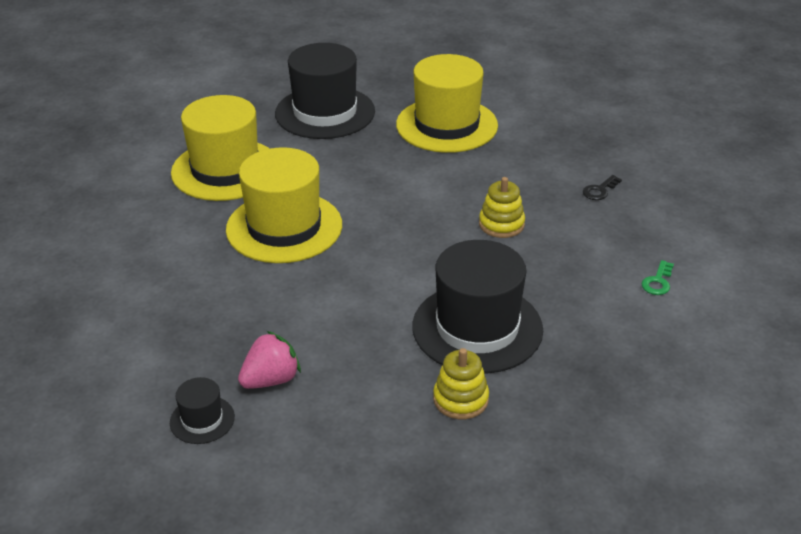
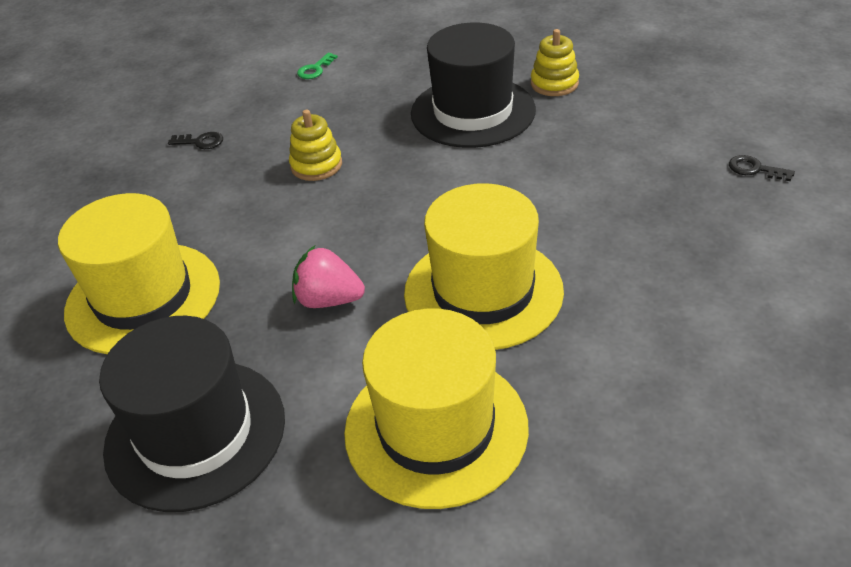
camera: 125 degrees left, 5 degrees up
(202, 420) = (754, 169): black hat -> black key
(271, 380) = (669, 165): pink strawberry -> pink strawberry (329, 300)
(658, 282) = (315, 69): green key -> green key turned 135 degrees clockwise

